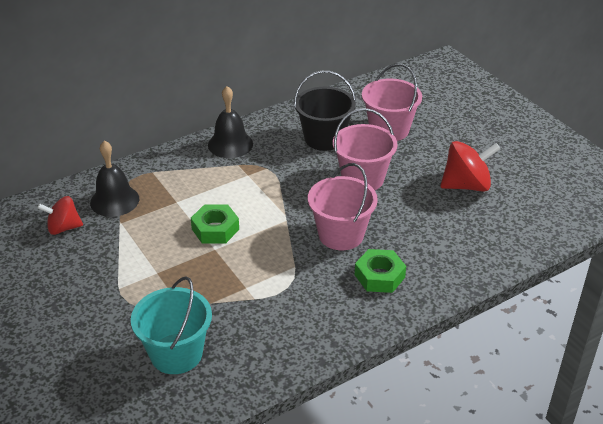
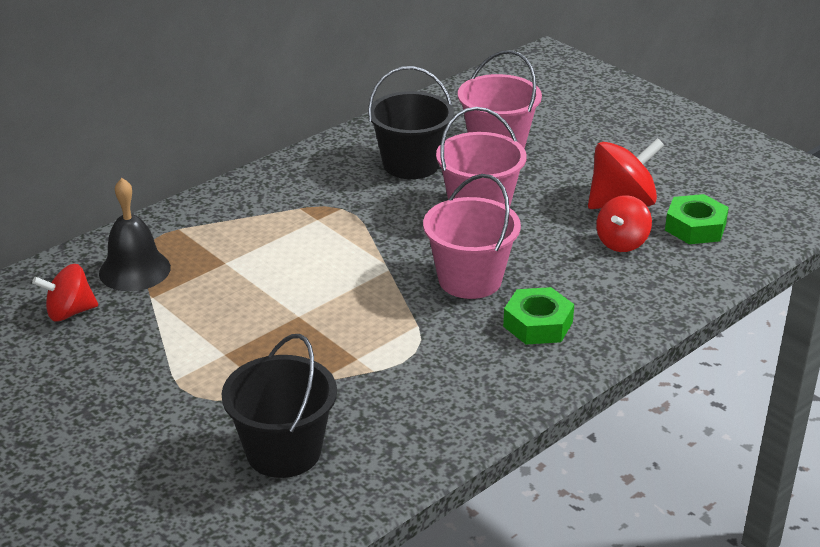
camera: 10 degrees left, 5 degrees down
(176, 354) = (283, 451): turquoise bucket -> black bucket
(215, 229) = (292, 291): green nut -> green nut (695, 227)
(230, 144) = (281, 183): black bell -> none
(458, 217) = (622, 242): none -> red spinning top

